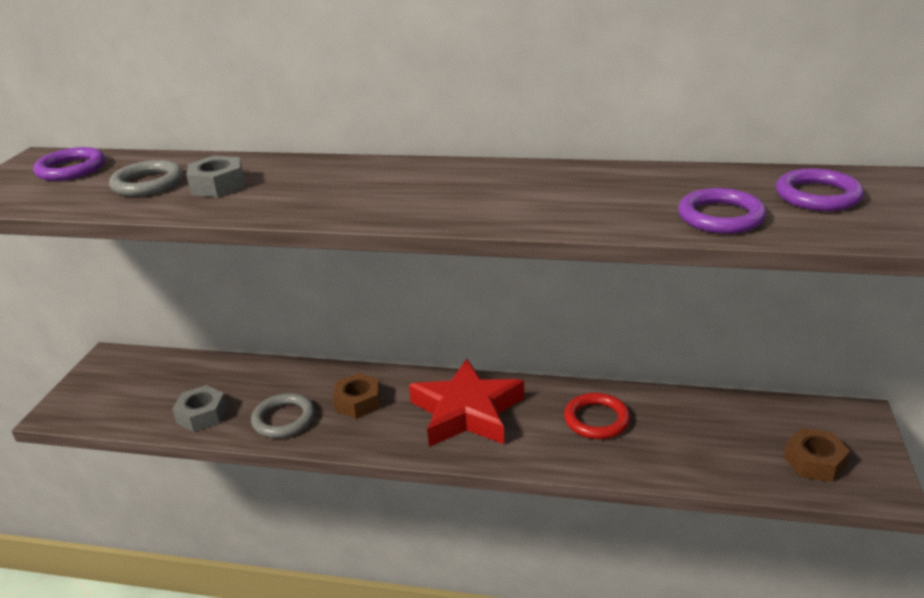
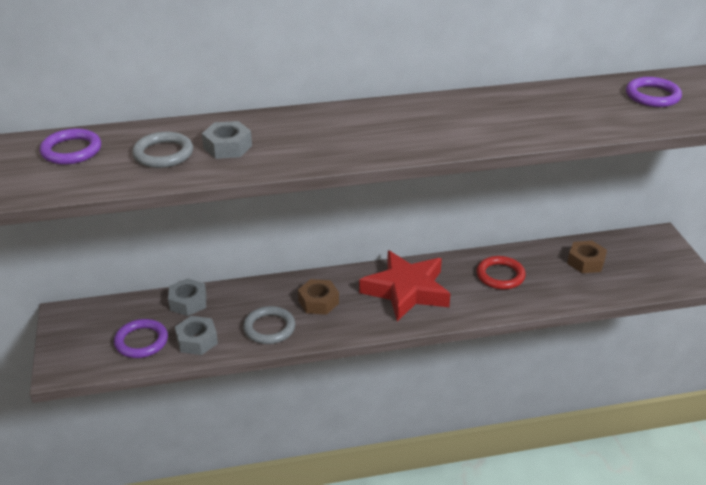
camera: 25 degrees left, 5 degrees up
(227, 371) = (188, 302): none -> grey nut
(720, 217) = (608, 120): purple ring -> purple ring (141, 341)
(814, 462) = (649, 272): brown nut -> brown nut (585, 262)

